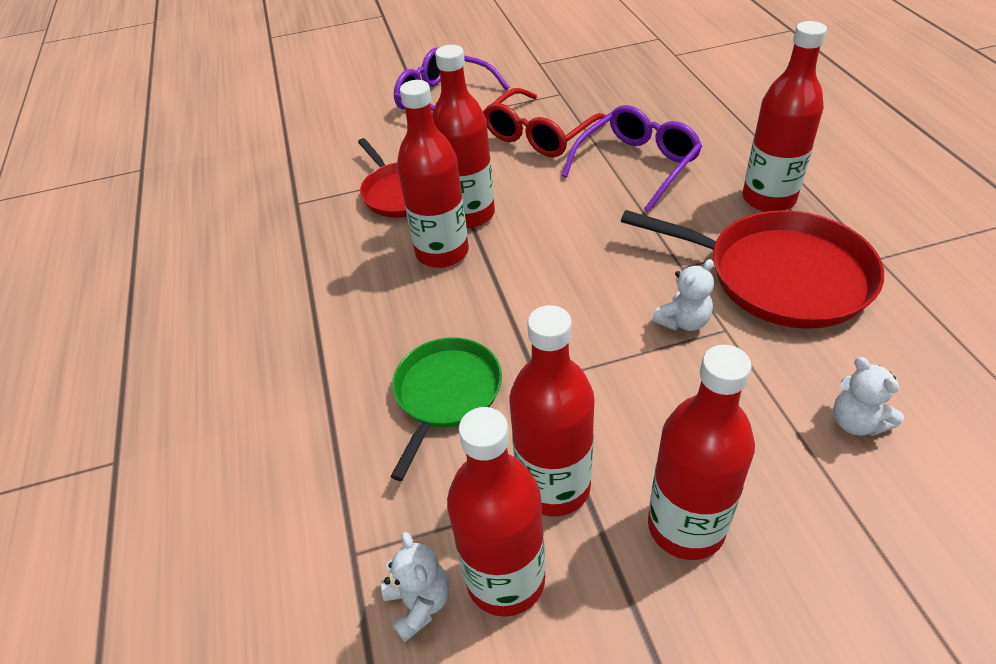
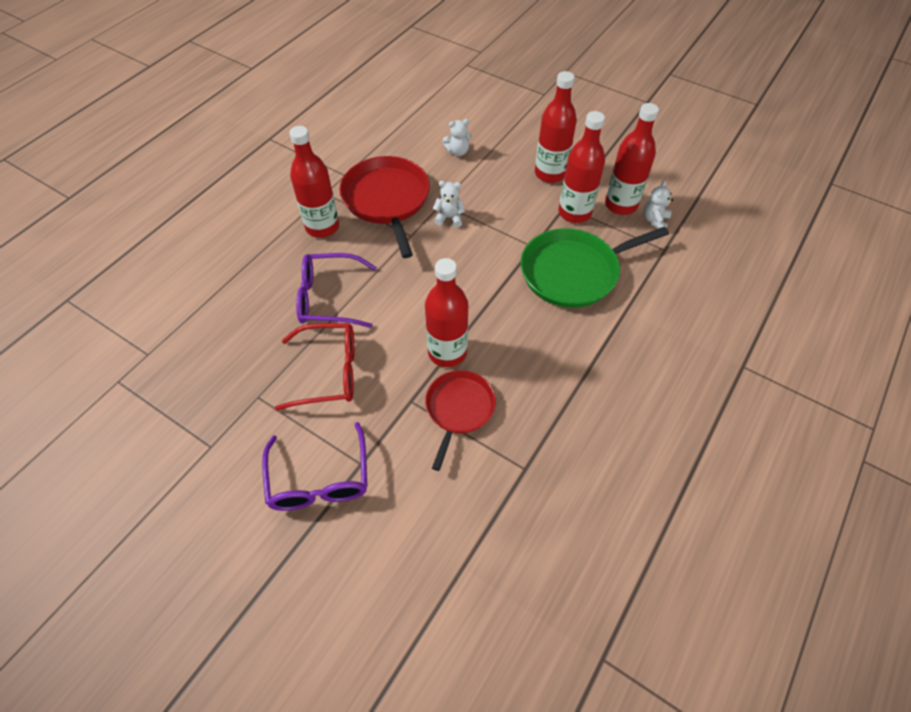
camera: 135 degrees left, 10 degrees up
(442, 252) = (491, 341): red bottle -> none
(446, 394) = (574, 272): green pan -> green pan, size x1.60
(856, 422) = (458, 151): white teddy bear -> white teddy bear turned 60 degrees clockwise

